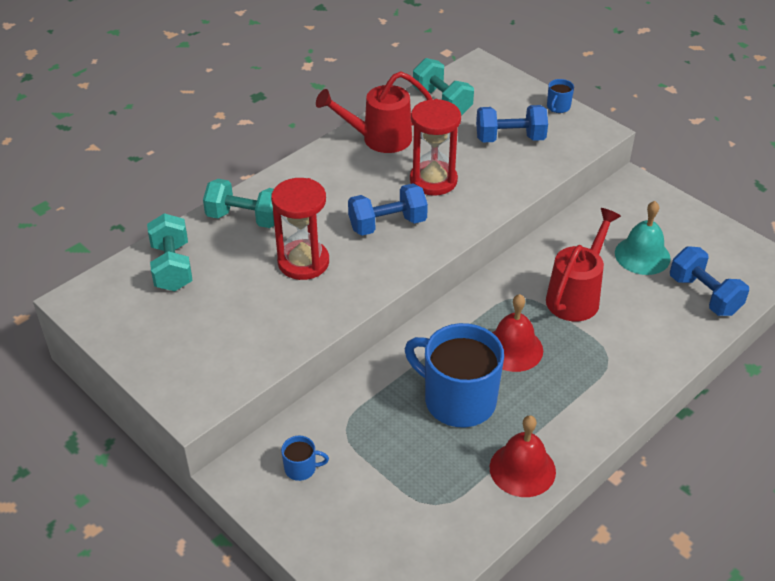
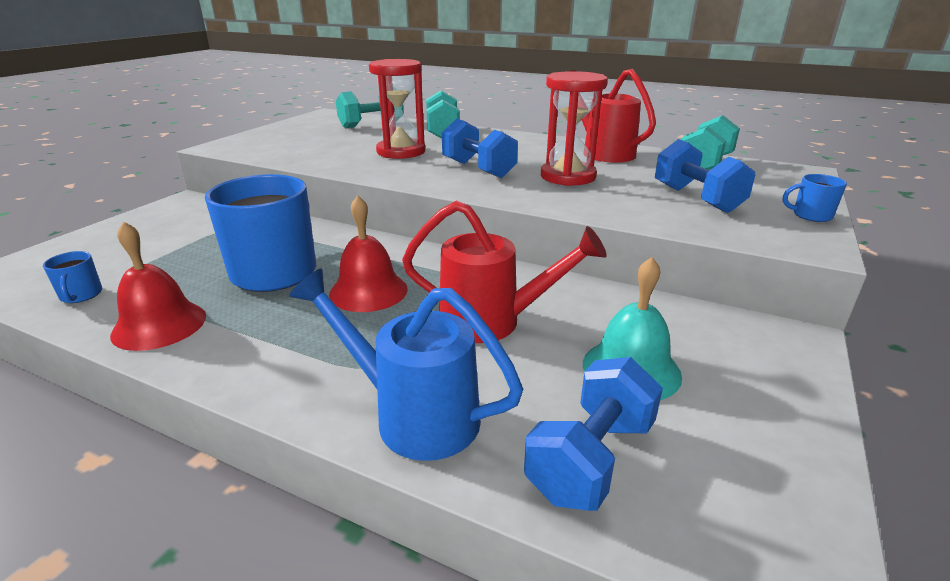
camera: 70 degrees right, 15 degrees down
(301, 468) = (186, 219): blue mug -> blue mug (81, 295)
(659, 349) = (415, 416): none -> blue watering can

